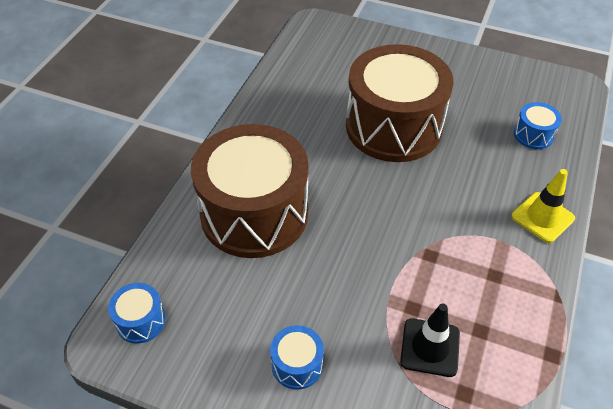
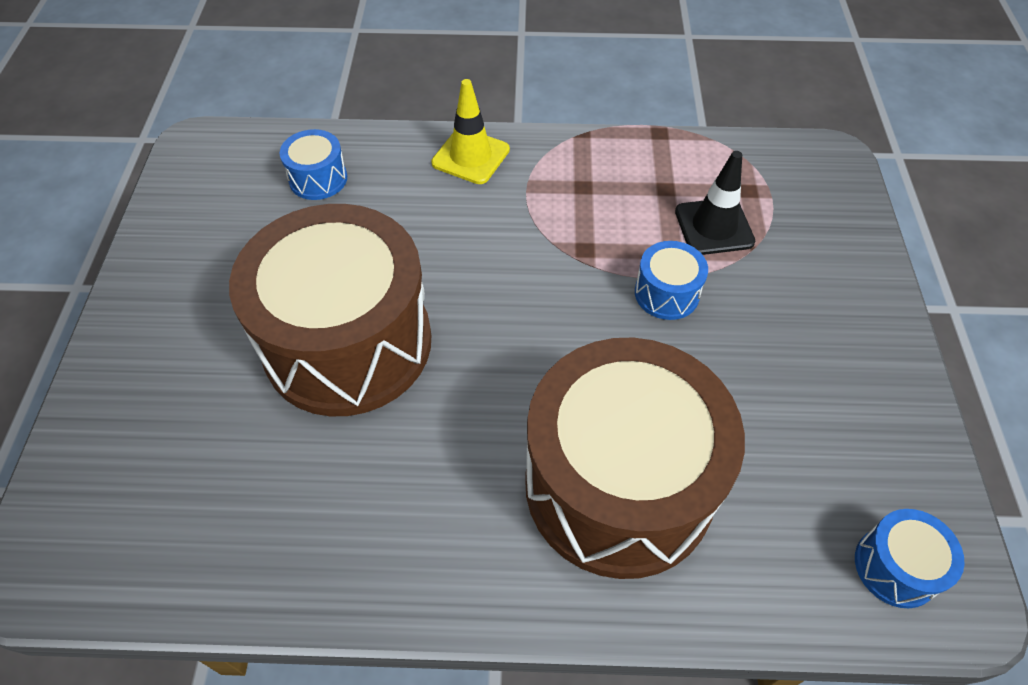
camera: 110 degrees left, 5 degrees up
(297, 365) = (820, 344): blue drum -> blue drum (666, 293)

